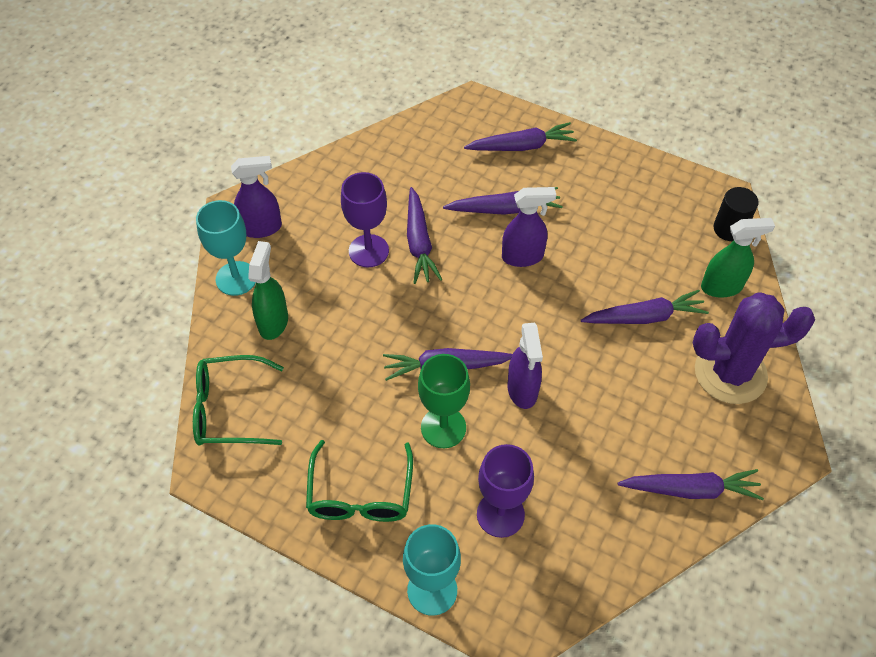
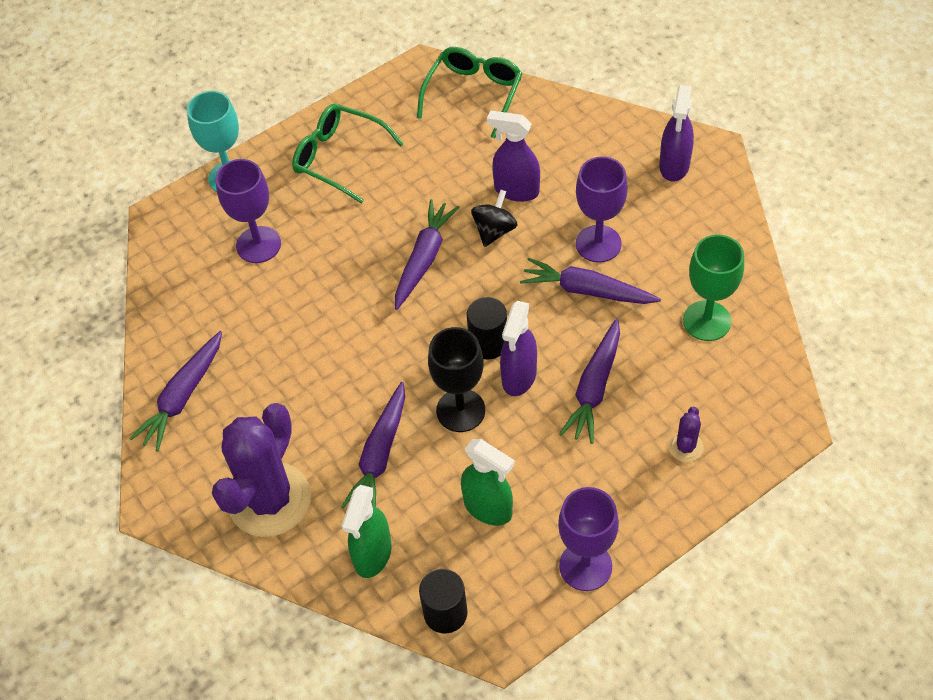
camera: 120 degrees right, 0 degrees up
(236, 278) = (617, 131): turquoise goblet -> none
(273, 322) = (550, 146): green spray bottle -> green spray bottle (488, 508)
(389, 327) = (494, 230): none -> black spinning top
(443, 427) = (363, 234): green goblet -> green goblet (707, 321)
(504, 287) = (488, 343): none -> black cylinder
(521, 146) = (685, 447): purple carrot -> purple cactus
(522, 390) = (363, 309): purple spray bottle -> purple spray bottle (516, 190)
(574, 281) = (460, 410): none -> black goblet
(643, 169) = (585, 566): none -> purple goblet

